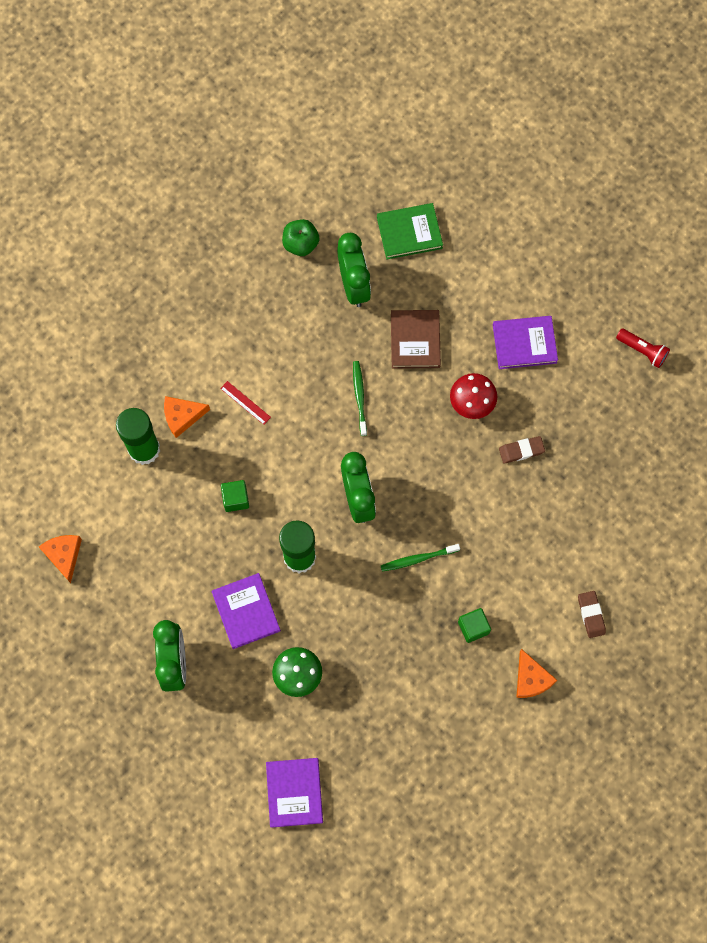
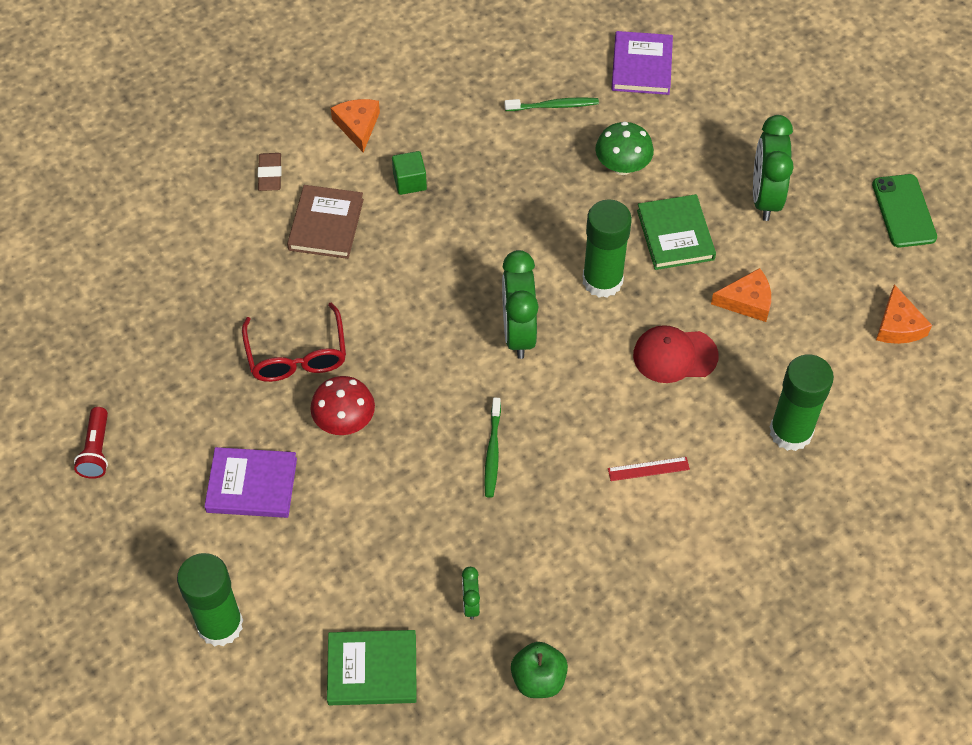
camera: 170 degrees left, 15 degrees down
(58, 669) = (903, 211): none -> green phone
(182, 416) = (736, 465): orange cheese -> orange cheese (747, 301)
(235, 499) = (674, 355): green cube -> red cap
(245, 402) = (648, 469): red ruler -> red ruler turned 60 degrees counterclockwise
(246, 611) = (675, 235): purple book -> green book
(354, 285) = (471, 604): green clock -> green clock, size x0.48
(415, 340) = (400, 513): brown book -> brown book (326, 224)
(417, 559) = (458, 258): green toothbrush -> green toothbrush (554, 106)
(516, 245) = (220, 625): none -> green glue stick
(521, 451) = (297, 355): brown eraser -> red glasses
(642, 351) = (96, 450): red flashlight -> red flashlight turned 135 degrees counterclockwise

